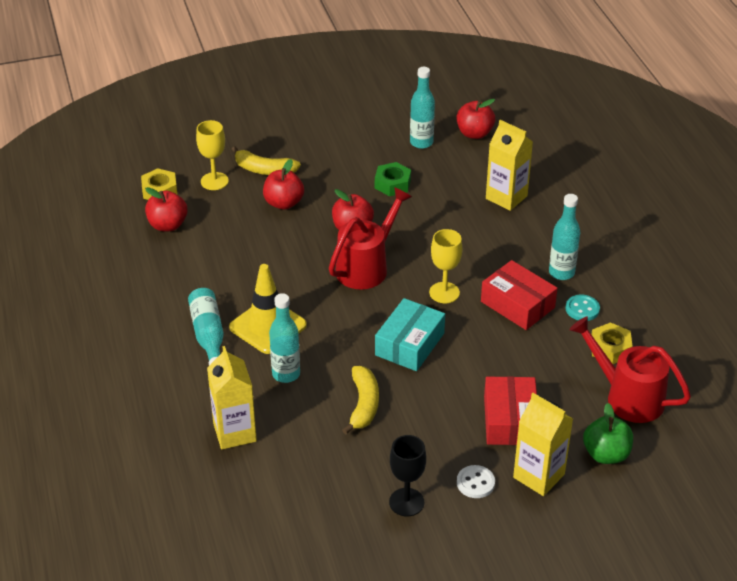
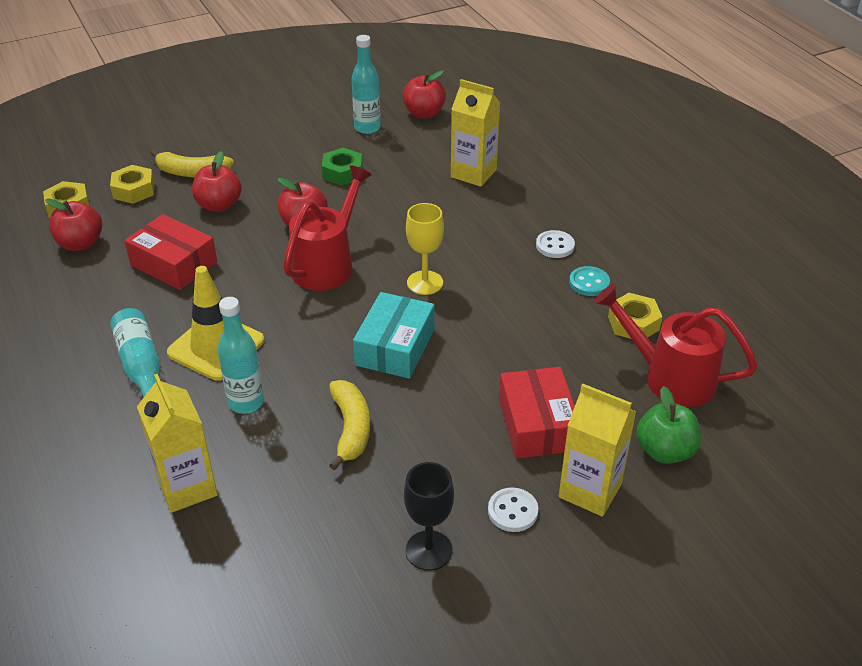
camera: 10 degrees left, 0 degrees up
(214, 181) = (134, 190): yellow goblet -> yellow nut
(517, 304) = (513, 286): red box -> red box (174, 264)
(561, 273) = (555, 246): turquoise bottle -> white button

